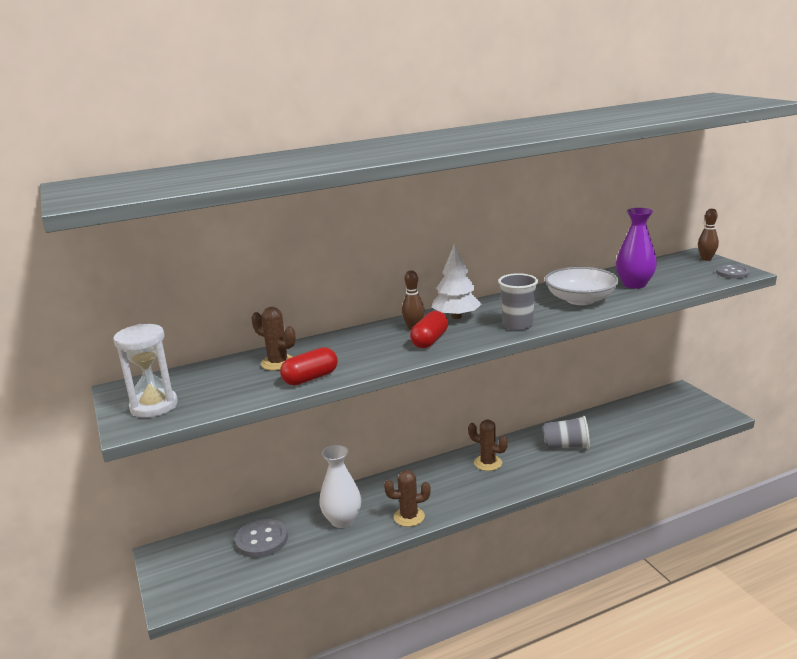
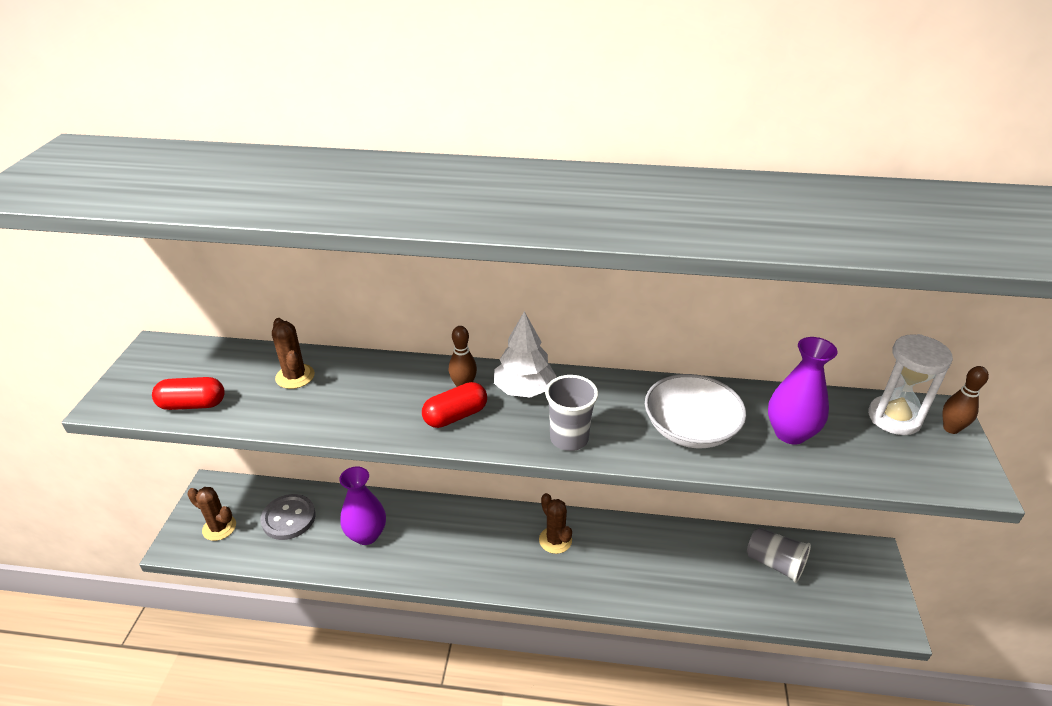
camera: 30 degrees right, 15 degrees up
(154, 406) = (148, 385): white hourglass -> white hourglass (894, 418)
(310, 378) = (294, 416): red capsule -> red capsule (193, 404)
(342, 520) = (366, 535): white vase -> purple vase
(409, 517) = (423, 566): brown cactus -> brown cactus (219, 527)
(566, 446) = (656, 563): grey cup -> grey cup (774, 563)
(732, 273) = (956, 476): grey button -> none

